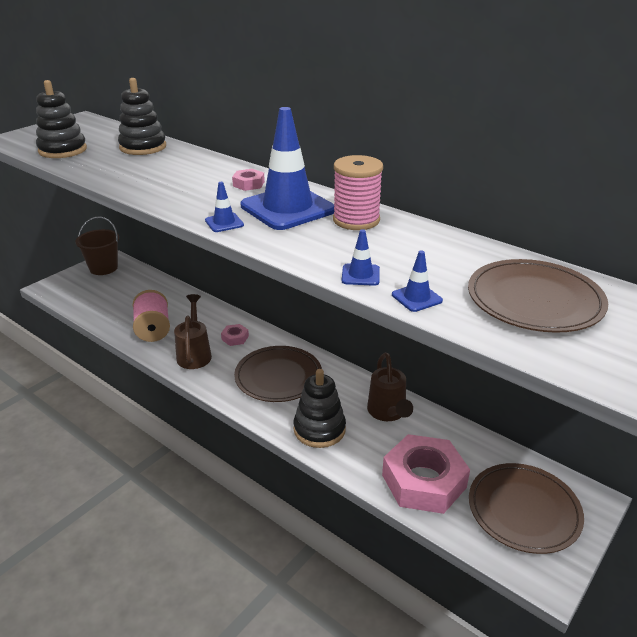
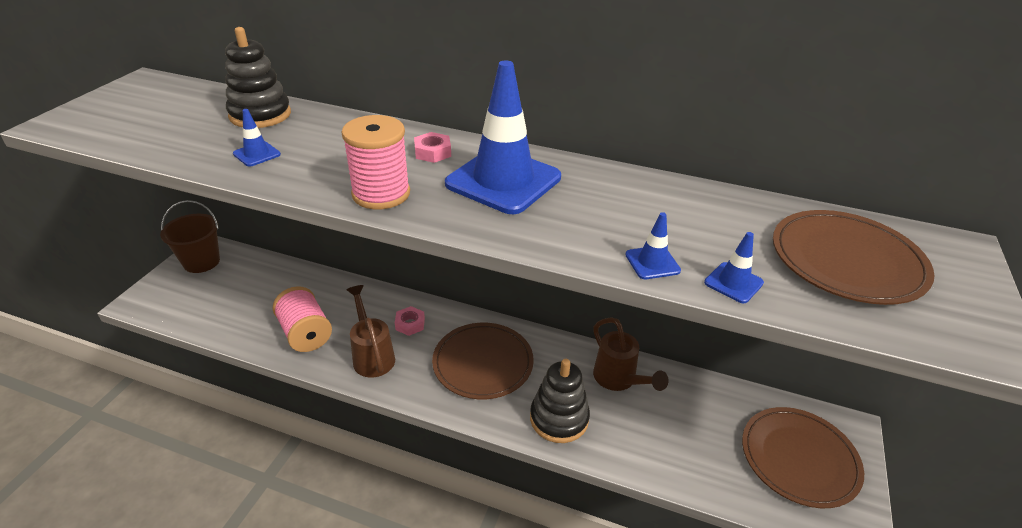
camera: 20 degrees left, 5 degrees up
(62, 150) = (149, 133): black stacking toy -> none
(224, 223) = (442, 215): blue traffic cone -> blue traffic cone (257, 154)
(356, 220) = (592, 185): pink spool -> pink spool (381, 194)
(423, 481) = (693, 452): pink nut -> none

